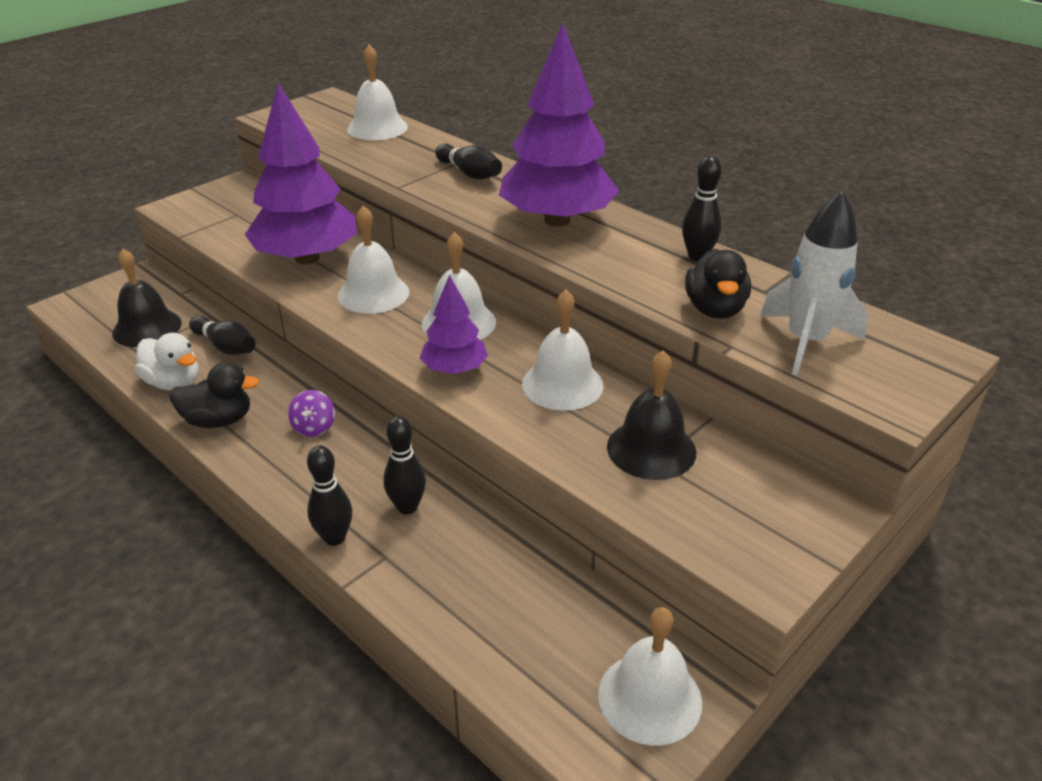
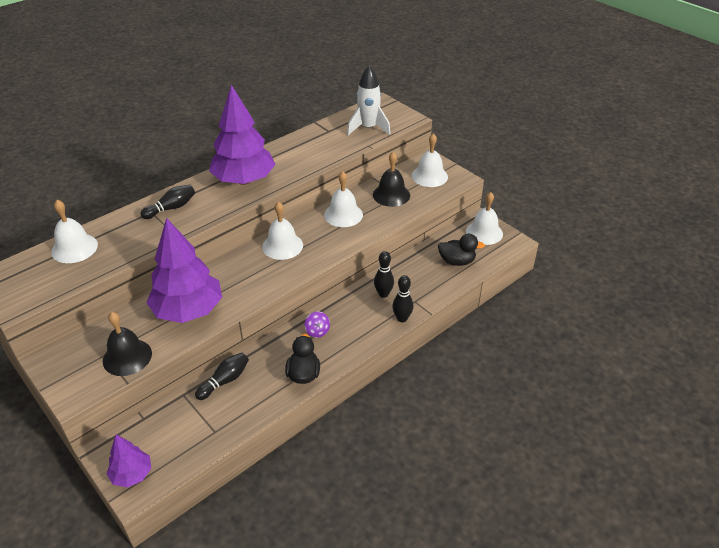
camera: 85 degrees left, 5 degrees up
(147, 328) = (186, 430): black bell -> black bell (127, 357)
(174, 383) = (260, 402): white duck -> none
(314, 427) = (317, 331): purple spinning top -> purple spinning top turned 60 degrees clockwise
(373, 294) = (243, 279): white bell -> white bell (429, 176)
(454, 369) = (325, 248): purple tree -> purple tree (132, 474)
(697, 256) = (294, 143): black bowling pin -> none
(715, 309) = (340, 145): black duck -> black duck (457, 261)

